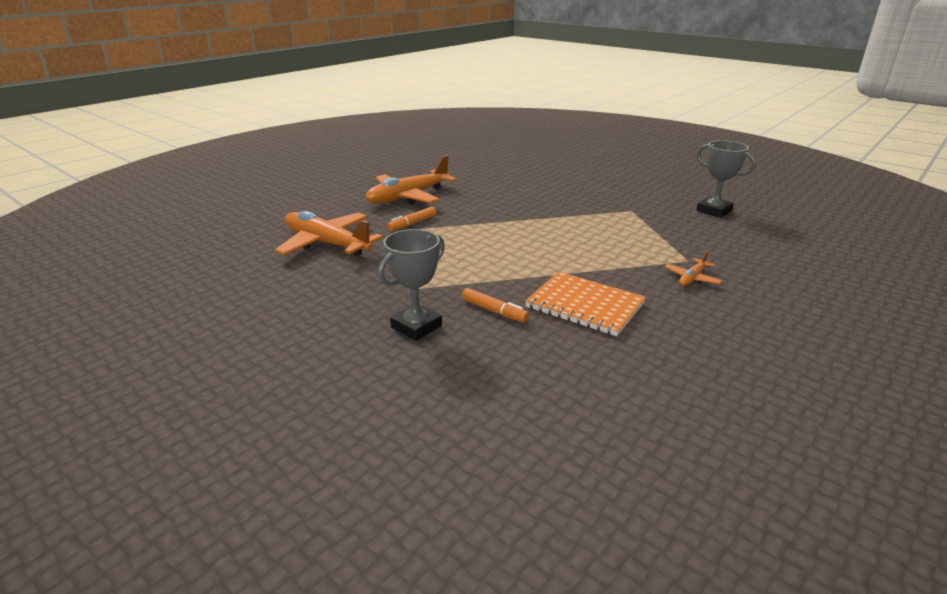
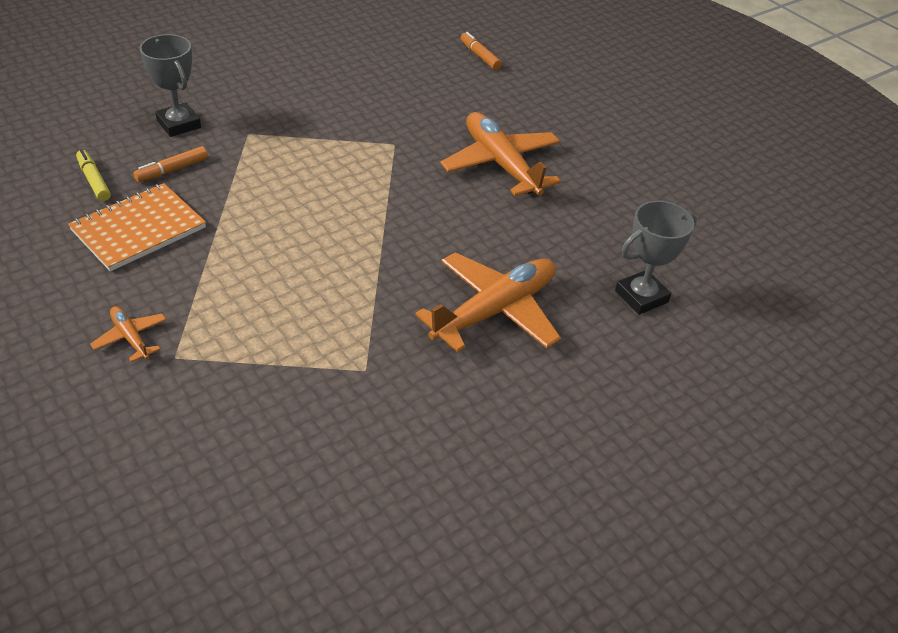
camera: 100 degrees right, 15 degrees up
(326, 243) = (380, 95): orange plane -> orange plane (495, 311)
(412, 224) = (408, 154): orange marker -> orange marker (479, 56)
(539, 348) = (94, 180): none -> yellow marker
(714, 211) = (317, 482): grey trophy -> grey trophy (641, 296)

